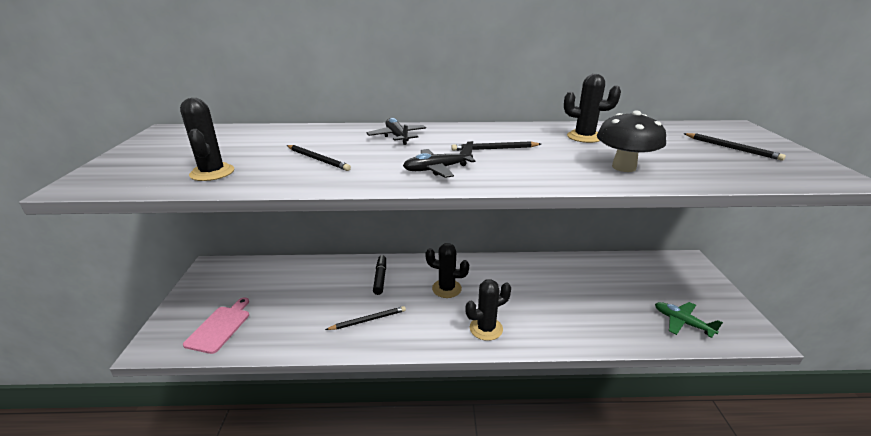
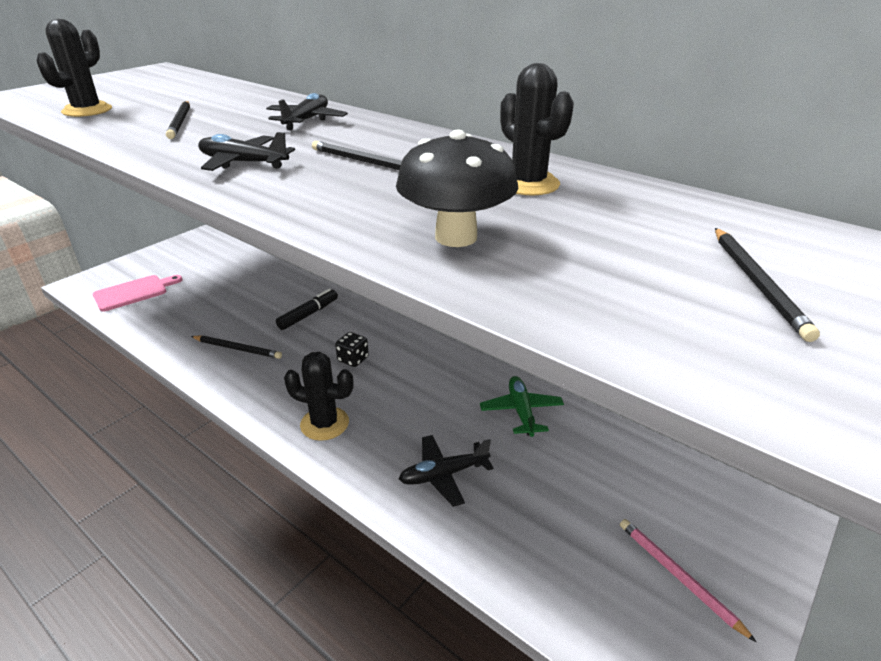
camera: 40 degrees right, 5 degrees up
(446, 288) = (353, 359): black cactus -> black dice
(573, 316) = (443, 475): none -> black plane
(682, 322) = (593, 588): green plane -> green plane (521, 411)
(695, 300) = (678, 577): none -> pink pencil

